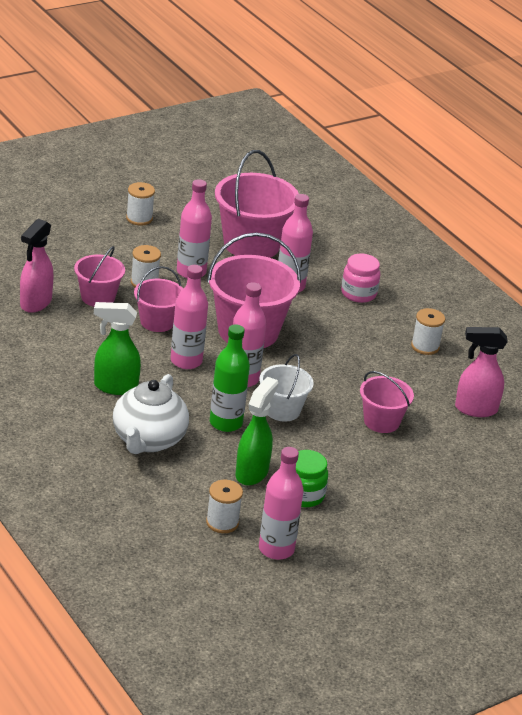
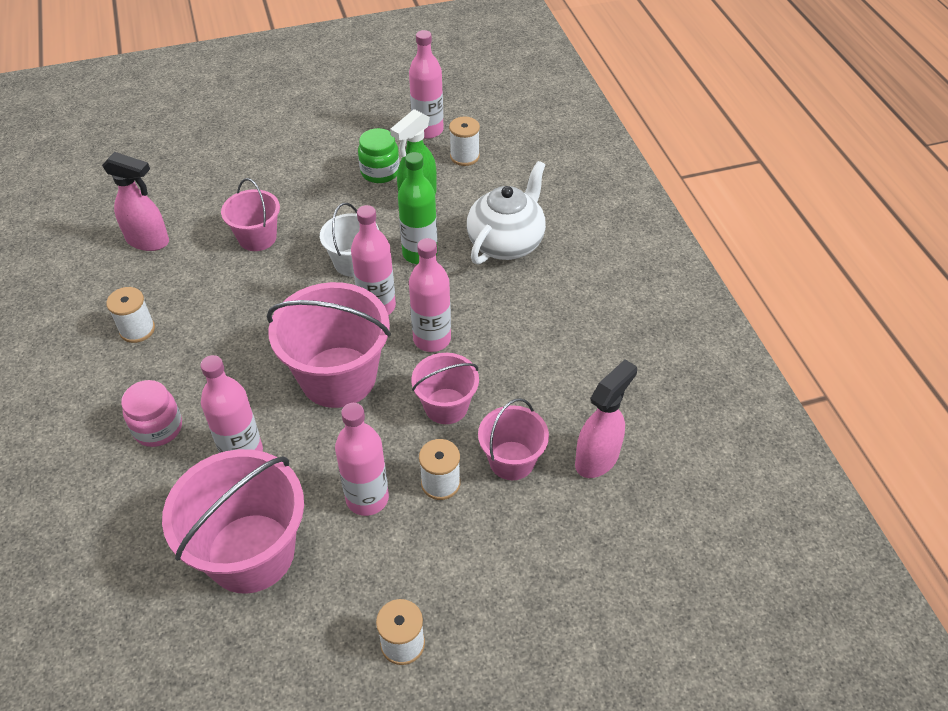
camera: 160 degrees left, 15 degrees up
(115, 387) = (524, 312): green spray bottle -> none

